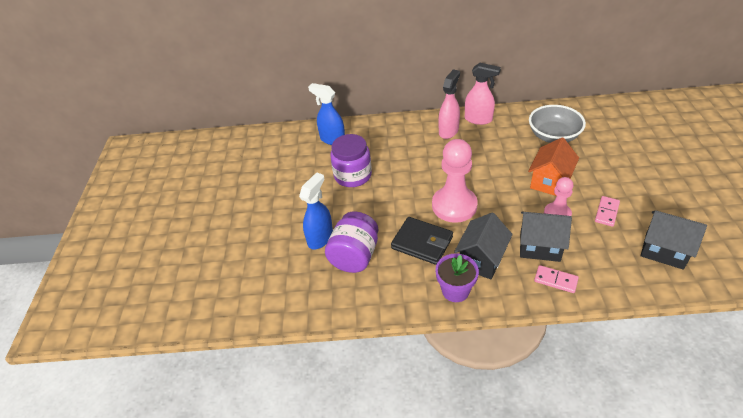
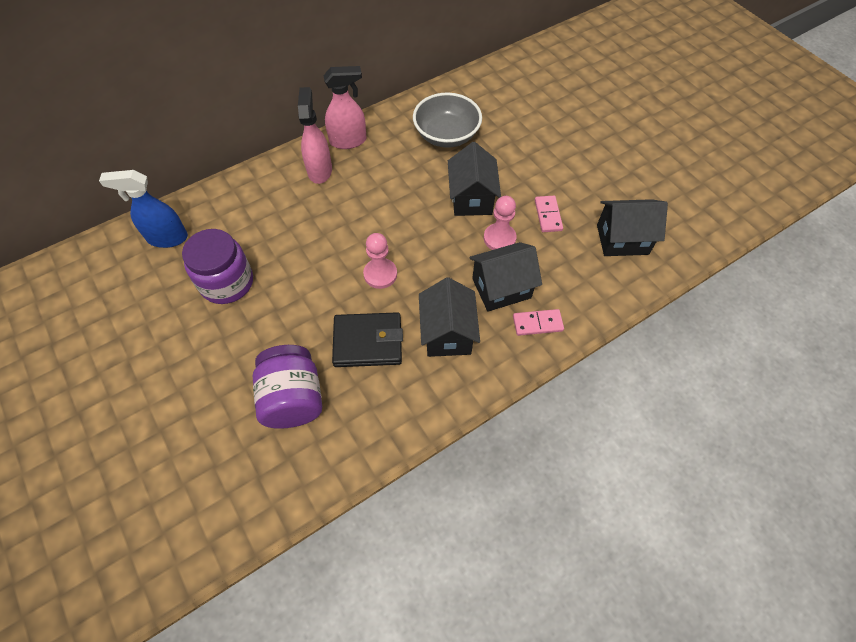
camera: 35 degrees left, 15 degrees up
(320, 238) = (233, 393): blue spray bottle -> none
(454, 206) = (380, 274): pink pawn -> pink pawn, size x0.57
(455, 290) = (439, 388): purple flower pot -> none
(550, 181) = (471, 198): orange house -> black house

